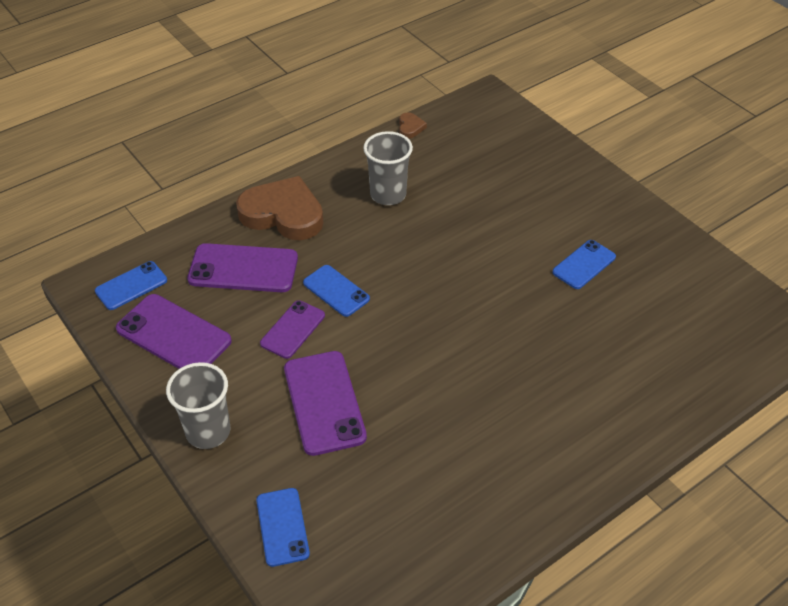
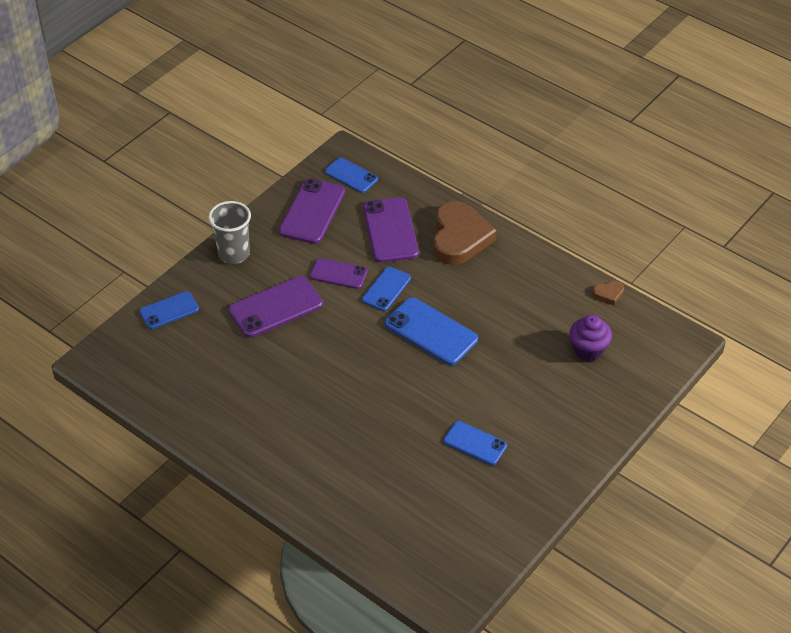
camera: 75 degrees right, 0 degrees up
(388, 195) = (510, 297): grey cup -> none
(416, 266) = (431, 332): none -> blue phone
(480, 157) = (588, 350): none -> purple cupcake

